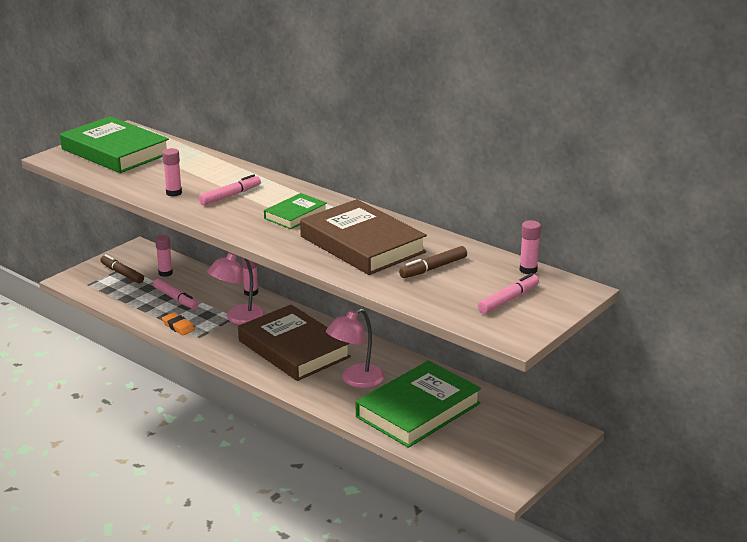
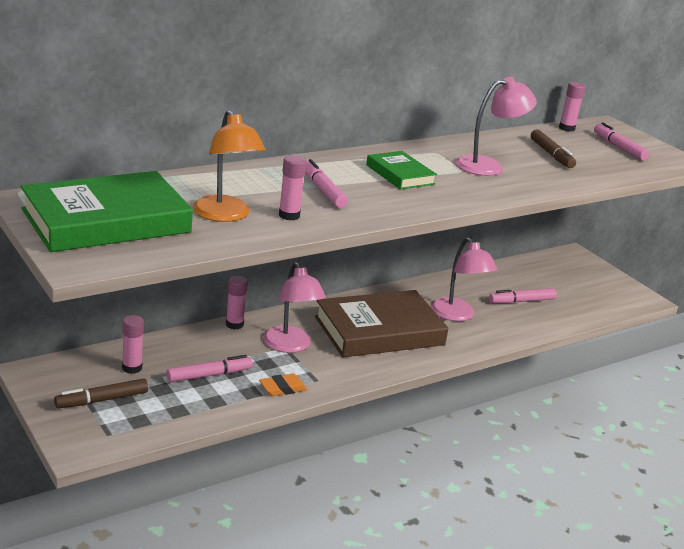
camera: 75 degrees left, 0 degrees up
(155, 177) = (225, 215): none -> orange lamp
(362, 244) = (488, 166): brown book -> pink lamp
(418, 410) = (521, 301): green book -> pink marker

